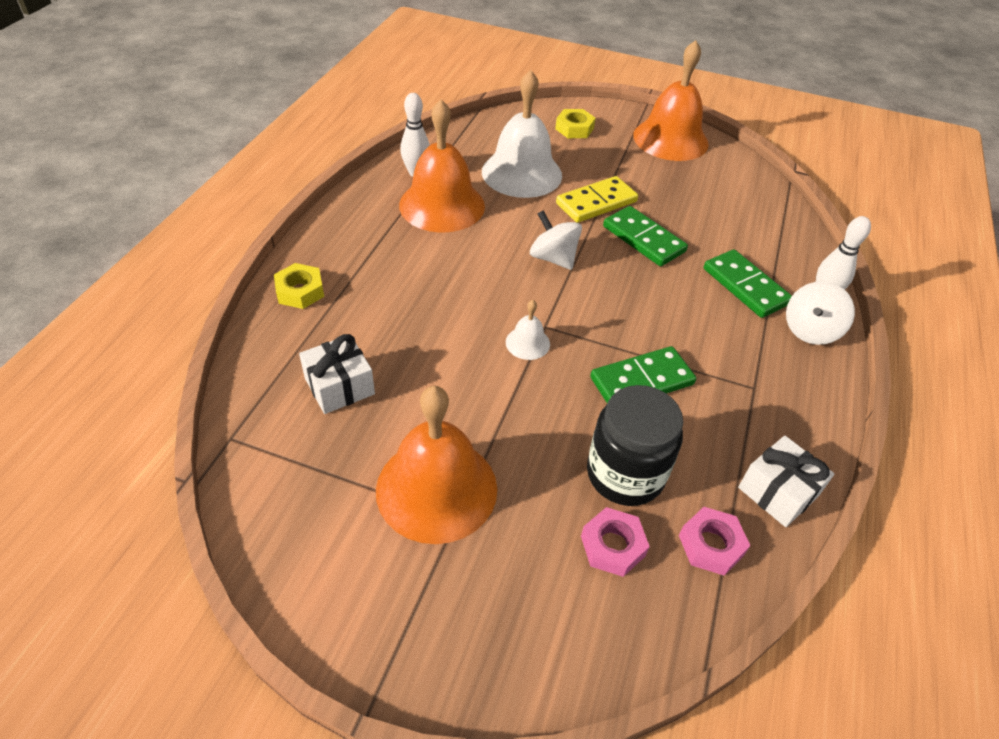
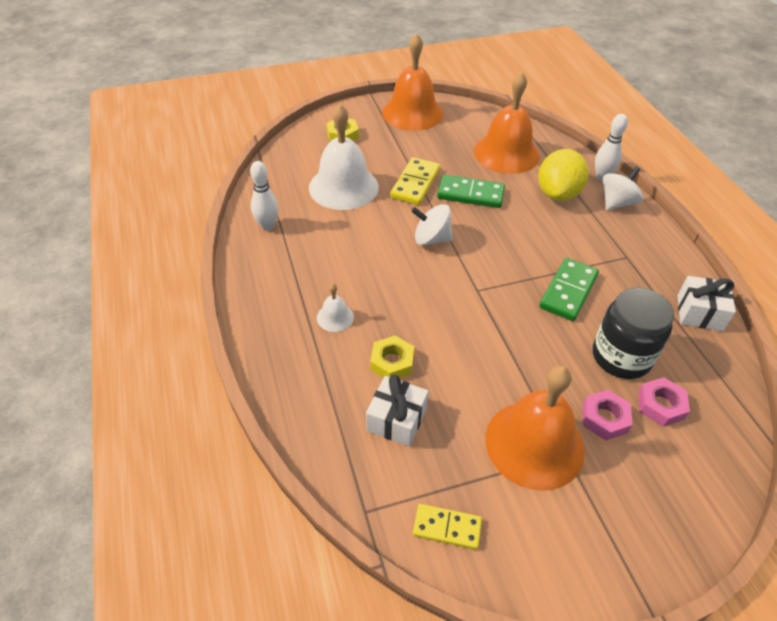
camera: 35 degrees left, 0 degrees up
(277, 498) = (447, 527): none -> yellow domino
(300, 291) = (286, 369): yellow nut -> yellow nut (392, 362)
(442, 205) = (315, 241): orange bell -> orange bell (506, 153)
(527, 343) = (479, 308): white bell -> white bell (335, 317)
(711, 545) = (702, 368): pink nut -> pink nut (604, 418)
(745, 286) = (558, 194): green domino -> yellow lemon
(810, 330) = (617, 203): white spinning top -> white spinning top turned 135 degrees counterclockwise

